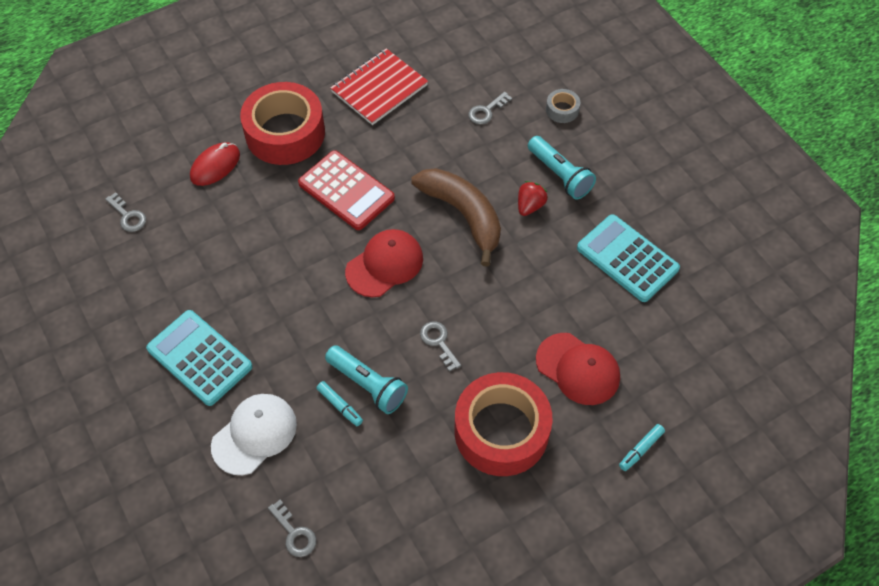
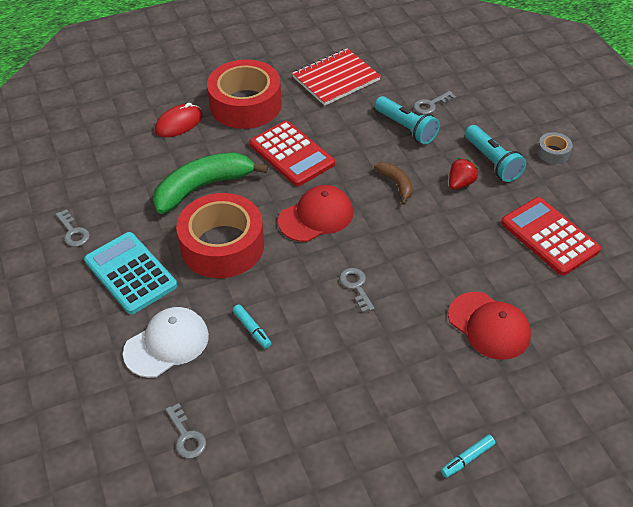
camera: 10 degrees right, 10 degrees down
(128, 216) = (93, 154): grey key -> grey key (73, 232)
(257, 244) = (203, 187): none -> green banana
(368, 385) = (282, 315): turquoise flashlight -> turquoise flashlight (406, 128)
(463, 215) = (396, 184): brown banana -> brown banana, size x0.50
(501, 431) = (405, 371): red tape -> red tape (222, 245)
(562, 110) = (501, 110): grey tape -> grey tape (553, 152)
(627, 258) = (549, 237): turquoise calculator -> red calculator
(641, 449) = (544, 406): turquoise marker -> turquoise marker (467, 459)

